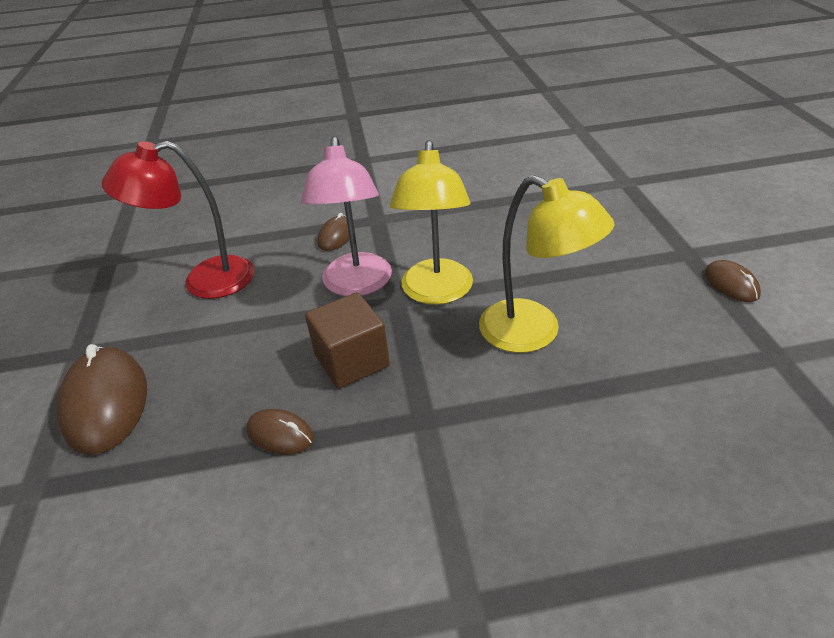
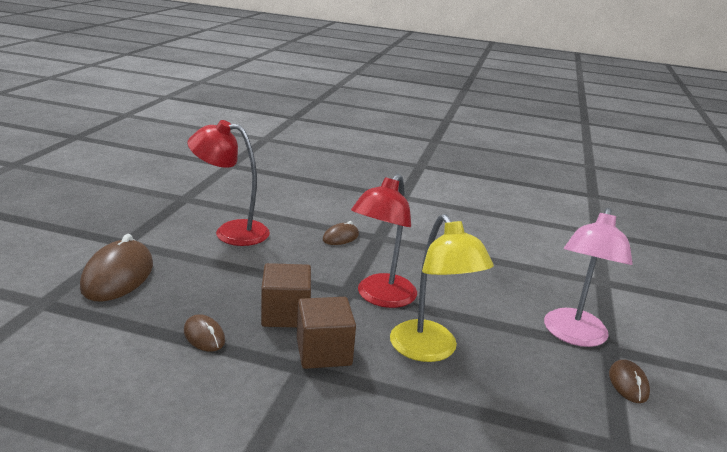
camera: 20 degrees right, 15 degrees down
(357, 285) = (329, 272): pink lamp -> pink lamp (574, 336)
(430, 388) = (324, 352): none -> brown cube
(436, 293) = (381, 297): yellow lamp -> red lamp

